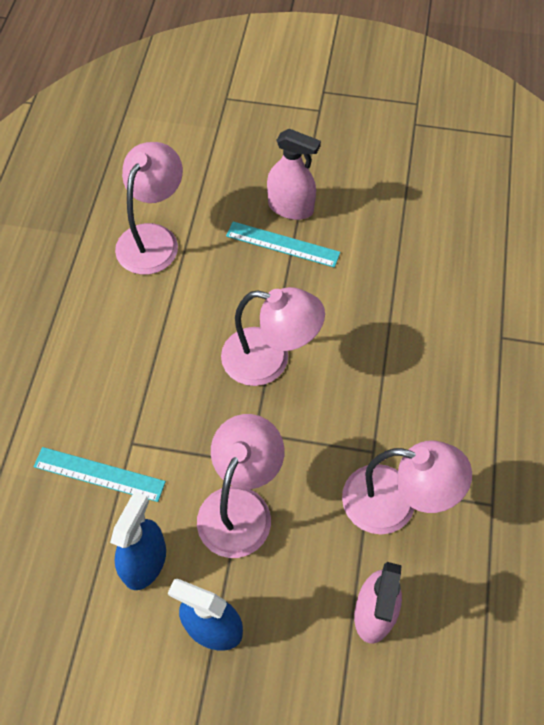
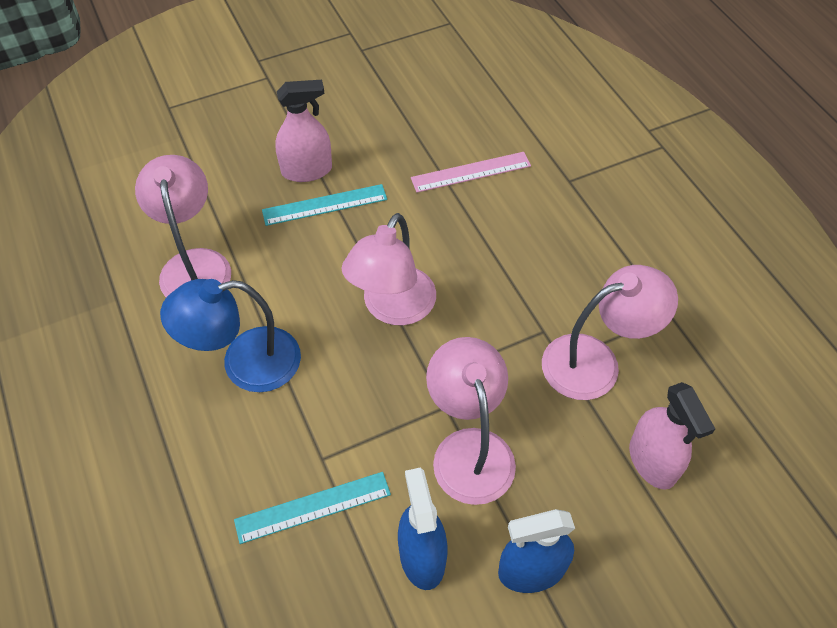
camera: 35 degrees left, 5 degrees down
(132, 337) = (245, 363): none -> blue lamp
(269, 360) = (393, 308): pink lamp -> pink lamp turned 135 degrees clockwise
(422, 282) = (471, 172): none -> pink ruler

